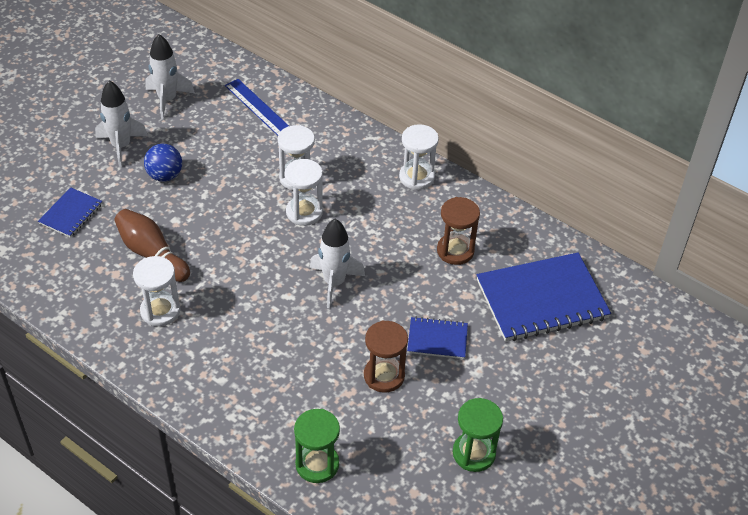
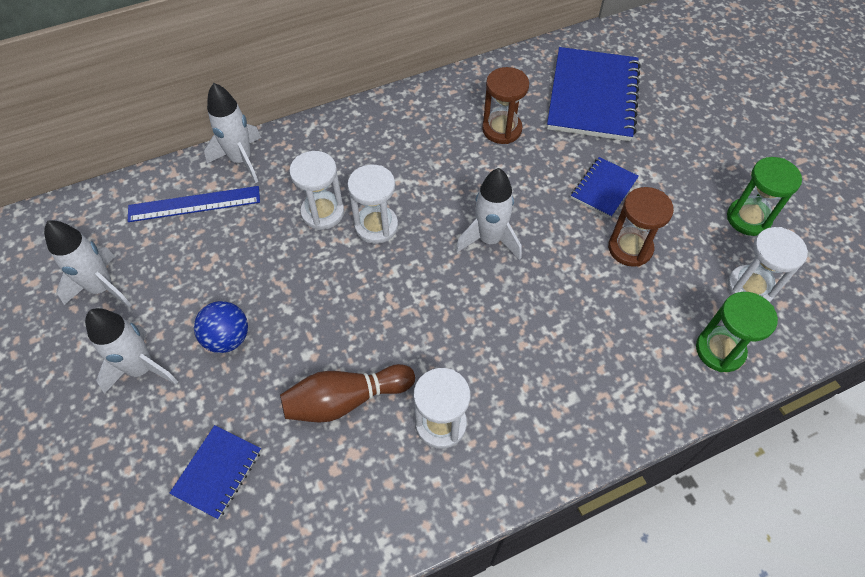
camera: 60 degrees left, 10 degrees up
(71, 214) = (217, 472): blue notebook -> blue notebook turned 60 degrees clockwise
(315, 115) = (241, 160): none -> white rocket
(416, 177) = (389, 117): white hourglass -> white hourglass (750, 287)

